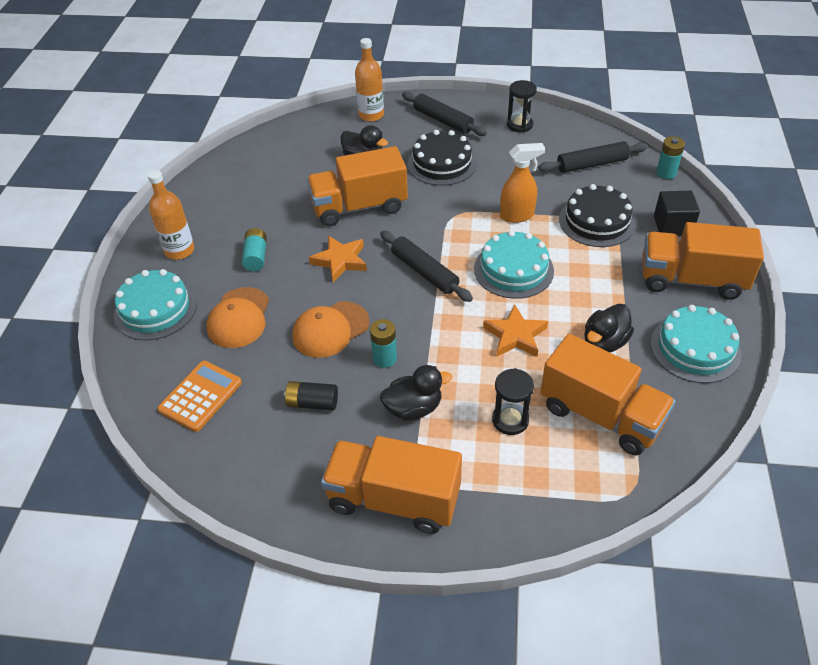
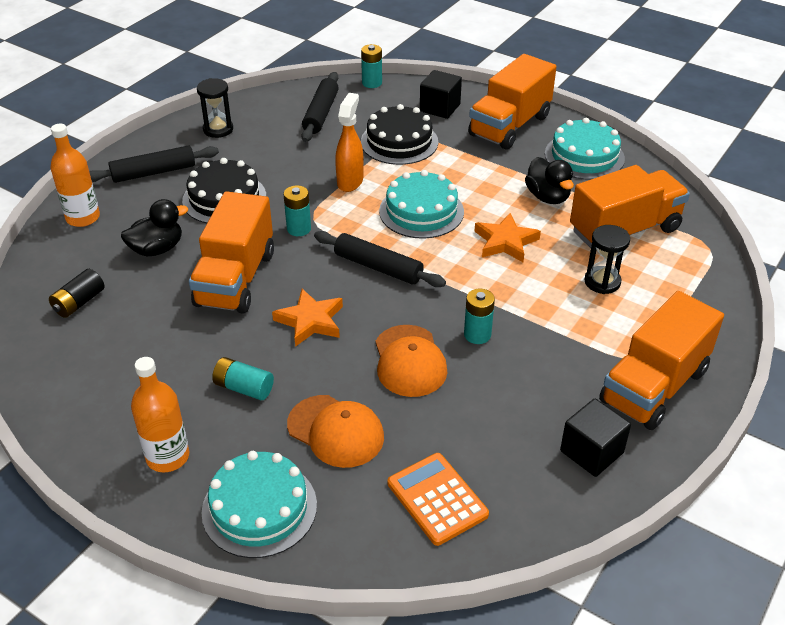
camera: 65 degrees left, 5 degrees down
(291, 476) = (591, 452): none -> black cube
(312, 403) = (504, 407): black battery -> black battery (79, 302)
(413, 408) = (554, 337): black duck -> none
(424, 272) = (378, 267): black rolling pin -> black rolling pin turned 45 degrees clockwise
(437, 213) = (299, 229): none -> turquoise battery

